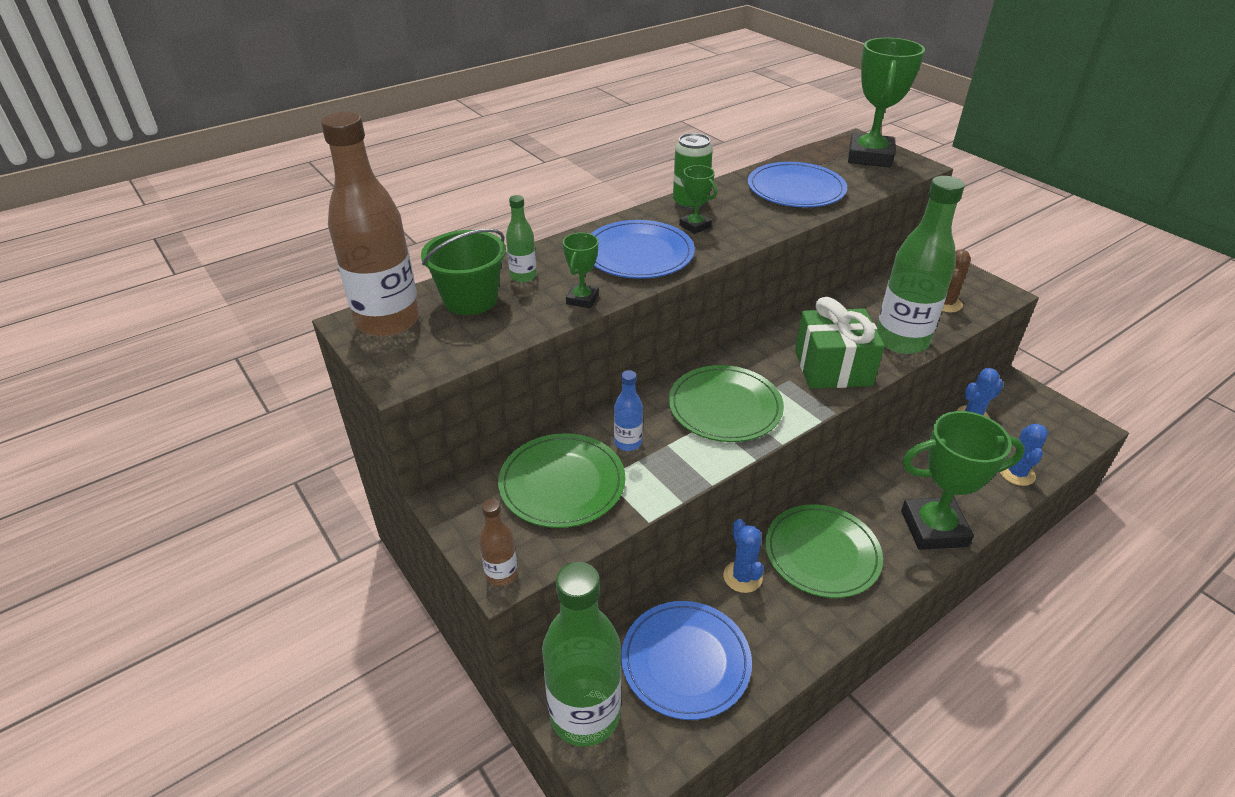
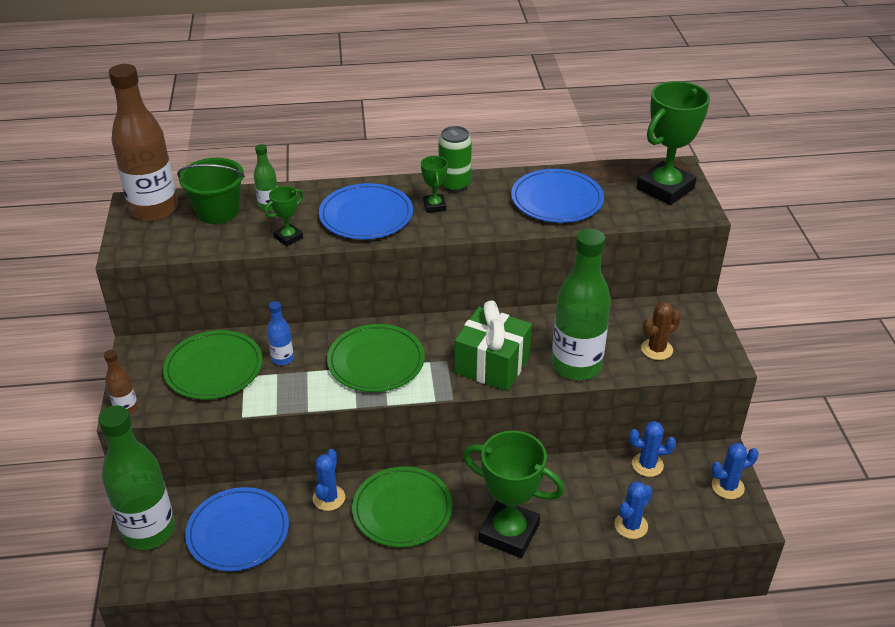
camera: 30 degrees right, 0 degrees up
(1046, 408) = (727, 487): none -> blue cactus

